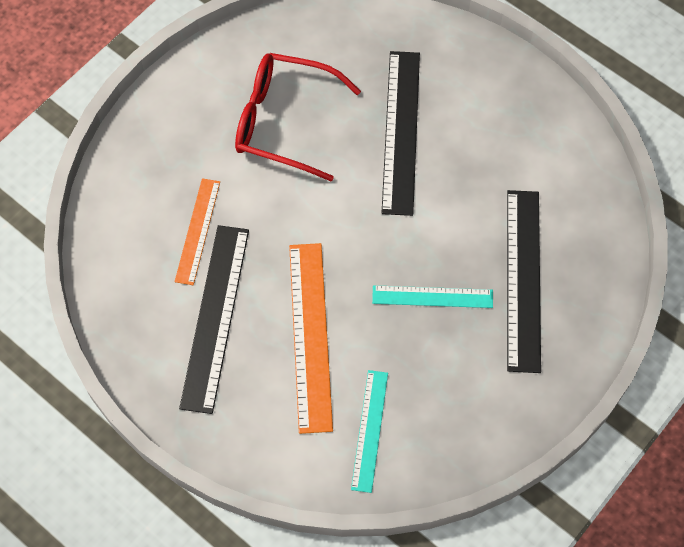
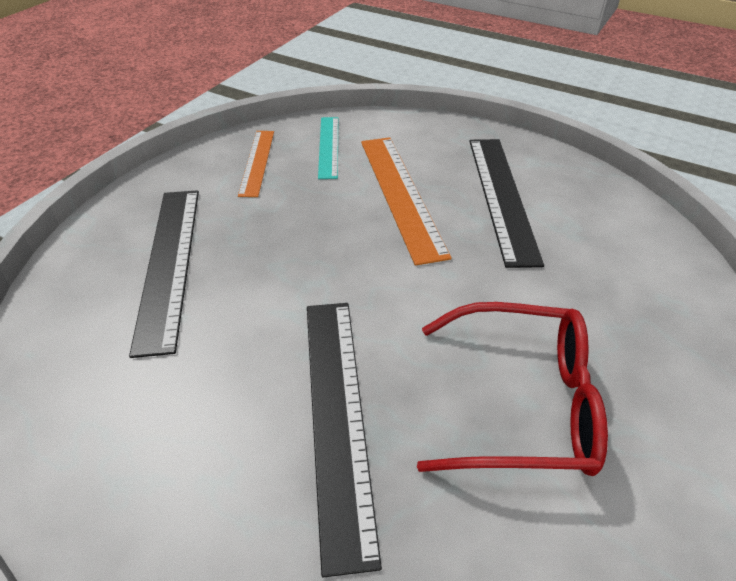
camera: 170 degrees right, 20 degrees down
(198, 231) = (563, 260): orange ruler -> orange ruler (257, 162)
(432, 296) = (277, 236): turquoise ruler -> none

